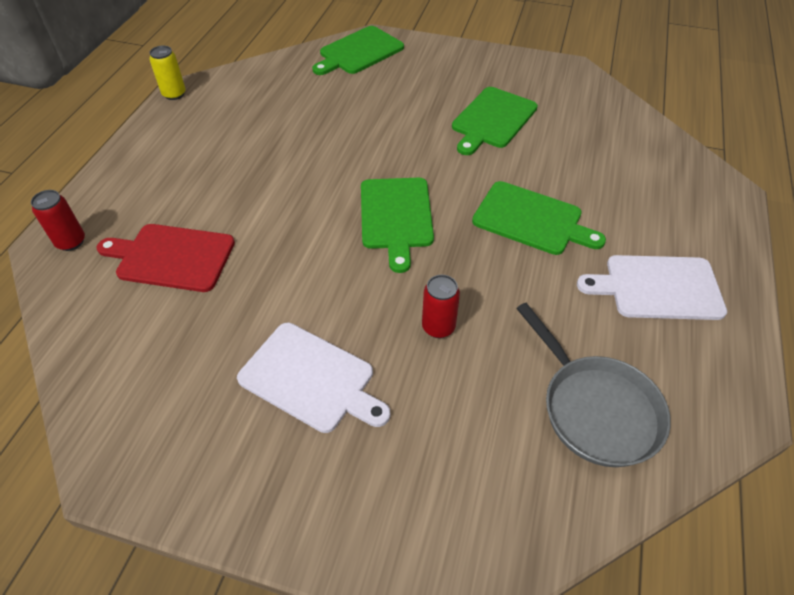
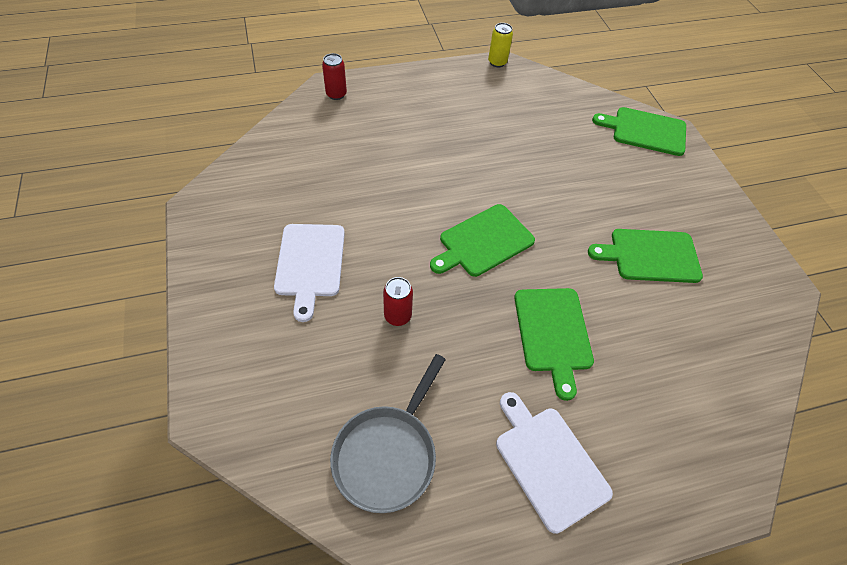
camera: 55 degrees right, 5 degrees up
(171, 257) = (357, 144): red cutting board -> none

